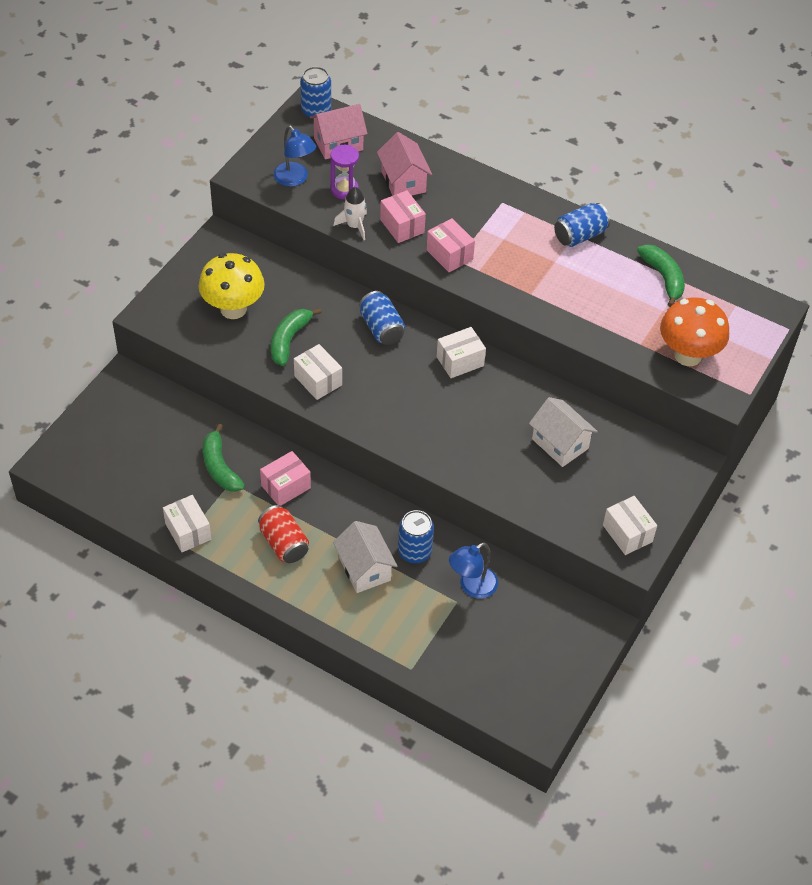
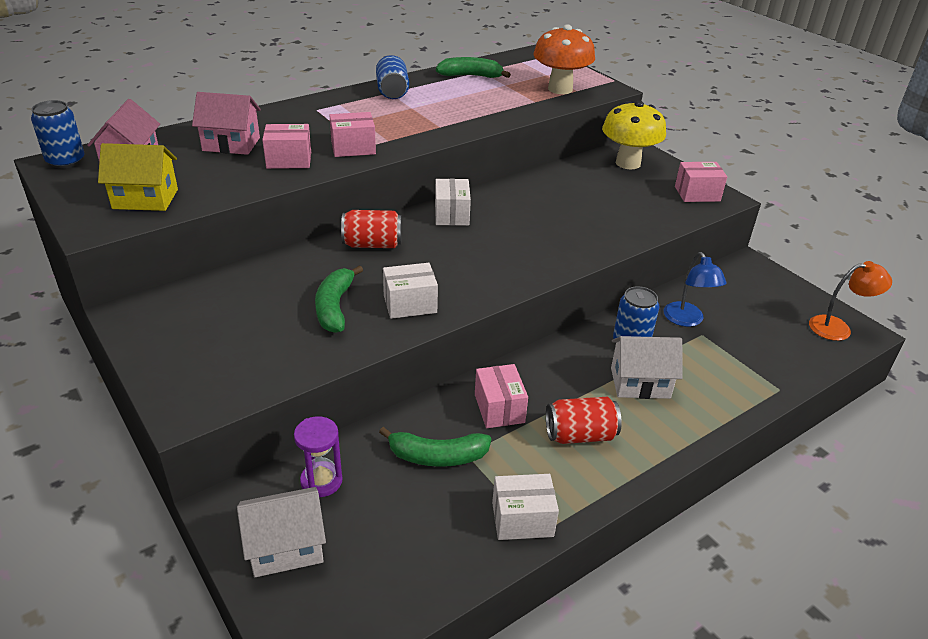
camera: 65 degrees left, 15 degrees down
(233, 309) = (249, 335): yellow mushroom -> yellow mushroom (628, 163)
(289, 340) = (335, 307): green banana -> green banana turned 45 degrees clockwise
(295, 179) = (145, 199): blue lamp -> yellow house
(344, 189) = (200, 176): purple hourglass -> purple hourglass (321, 481)
(354, 226) = (258, 184): white rocket -> none
(381, 328) = (372, 244): blue can -> red can
(533, 709) = (838, 328): none -> orange lamp
(560, 444) = (583, 195): white house -> white house (286, 547)
(627, 533) = (697, 194): white box -> pink box

